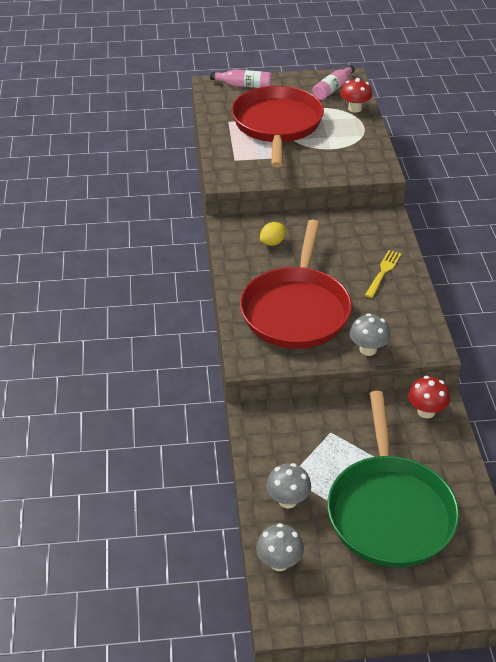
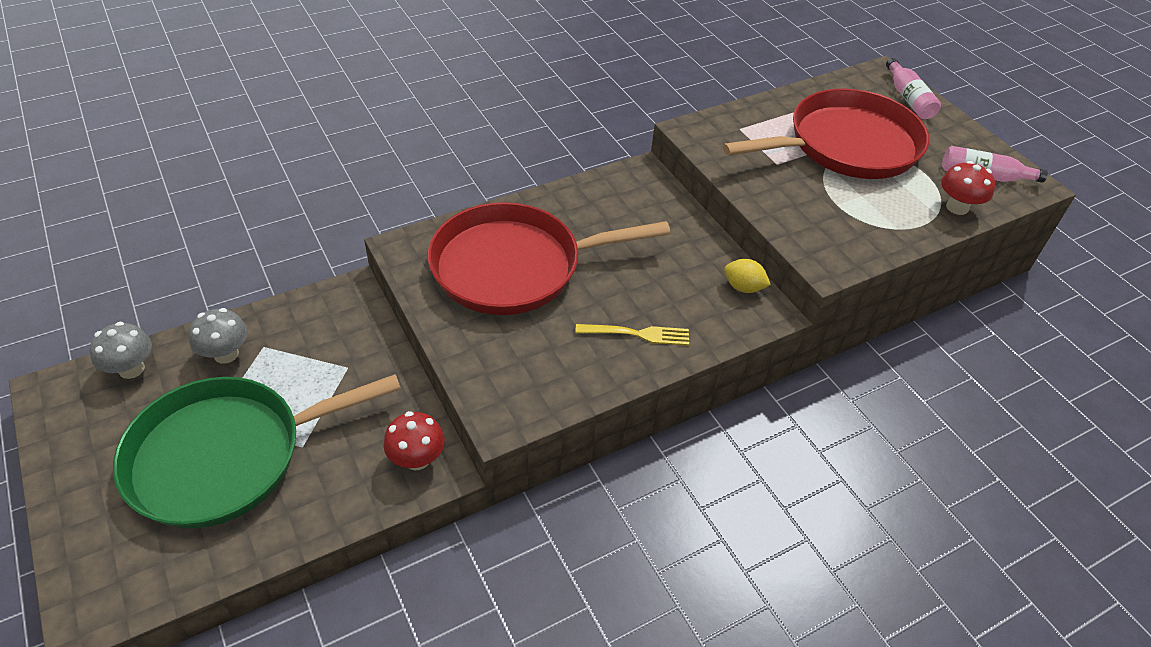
camera: 65 degrees right, 5 degrees up
(272, 243) = (632, 216): yellow lemon -> yellow lemon (743, 287)
(368, 349) = (470, 351): grey mushroom -> none

